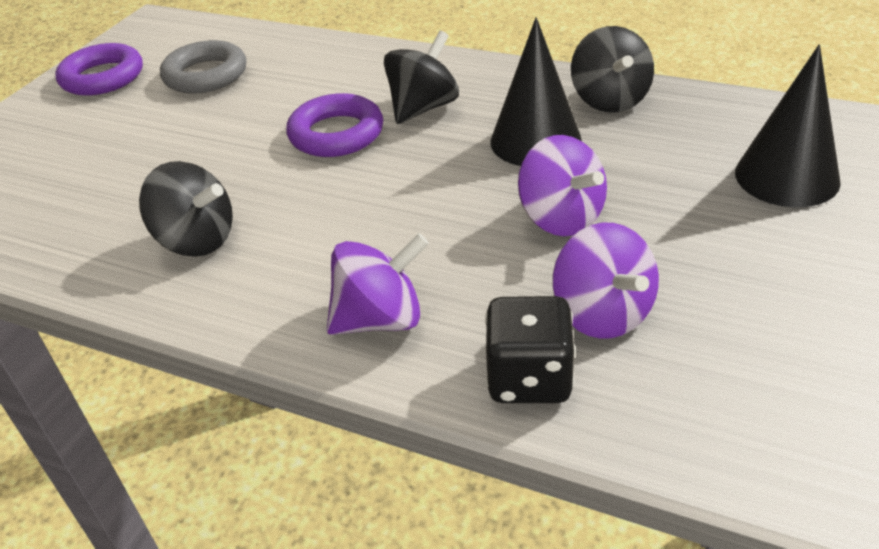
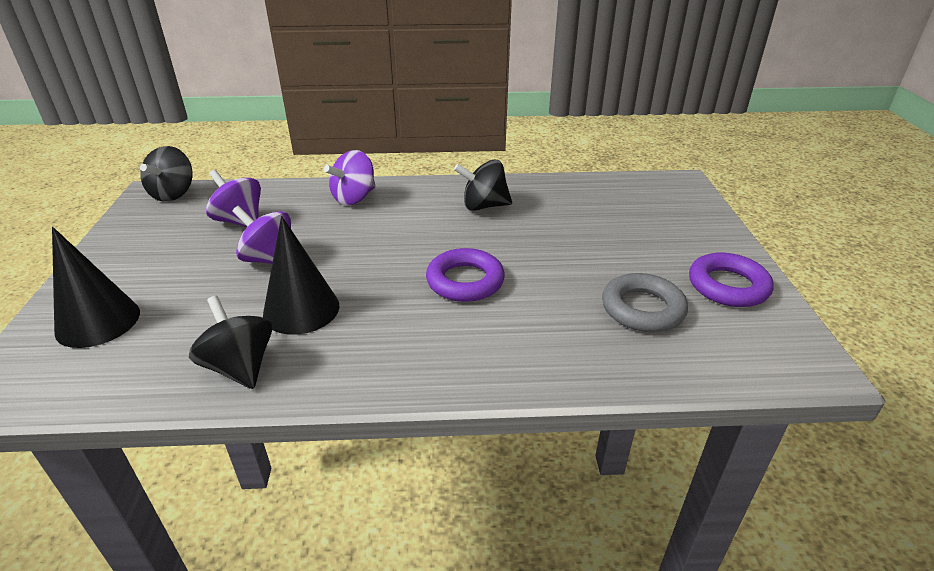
camera: 150 degrees right, 5 degrees down
(423, 108) = (412, 319): black spinning top -> black spinning top (173, 194)
(529, 378) = (273, 194): black dice -> none

